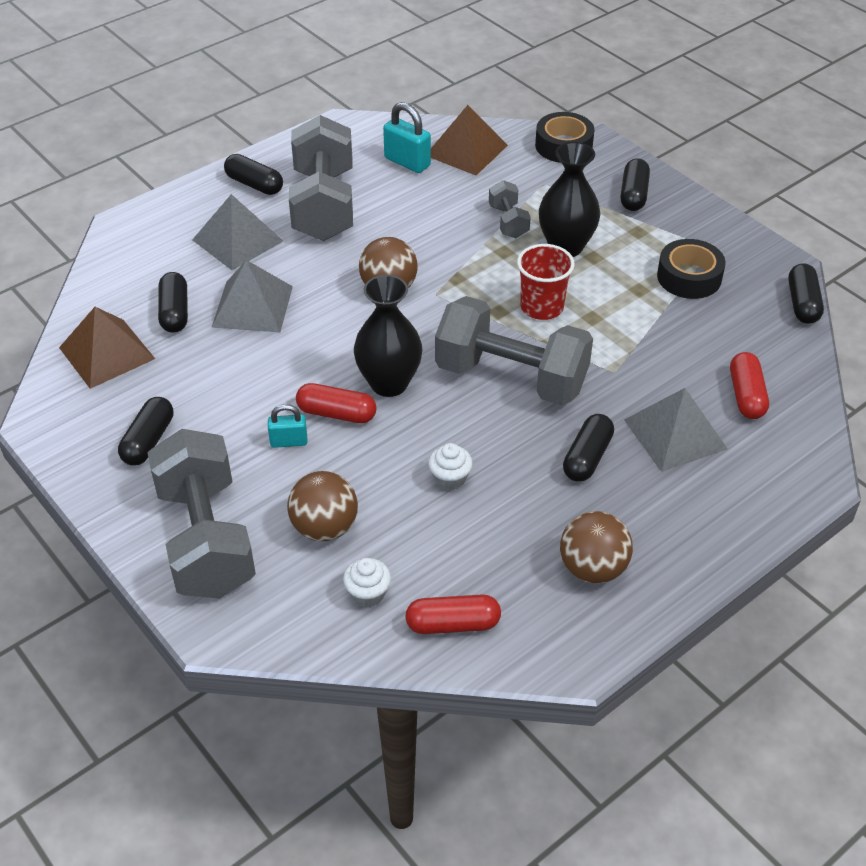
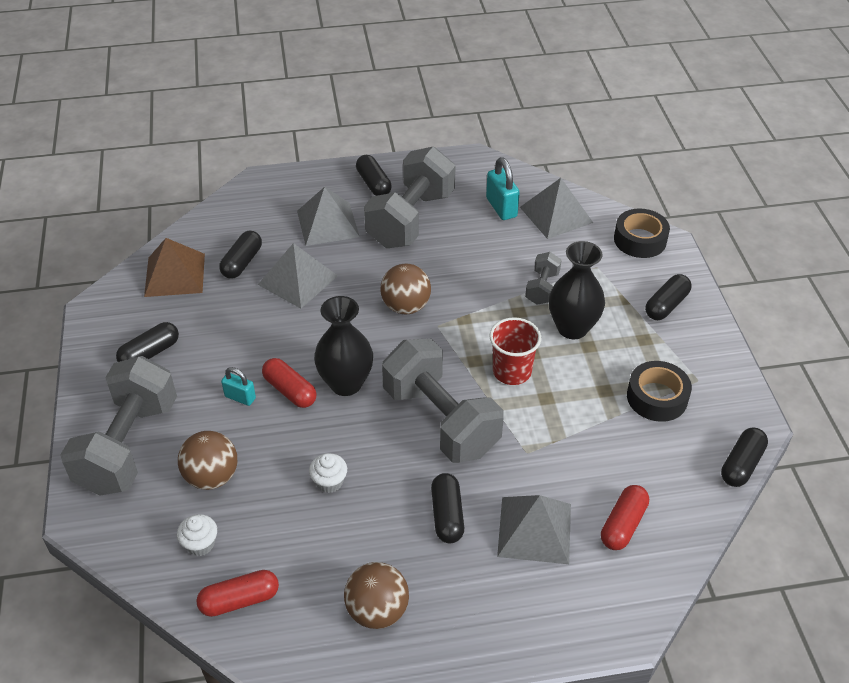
camera: 30 degrees right, 0 degrees up
(453, 624) = (239, 600): red capsule -> red capsule turned 45 degrees counterclockwise
(466, 150) = (556, 214): brown pyramid -> grey pyramid
(587, 457) = (447, 515): black capsule -> black capsule turned 60 degrees counterclockwise

